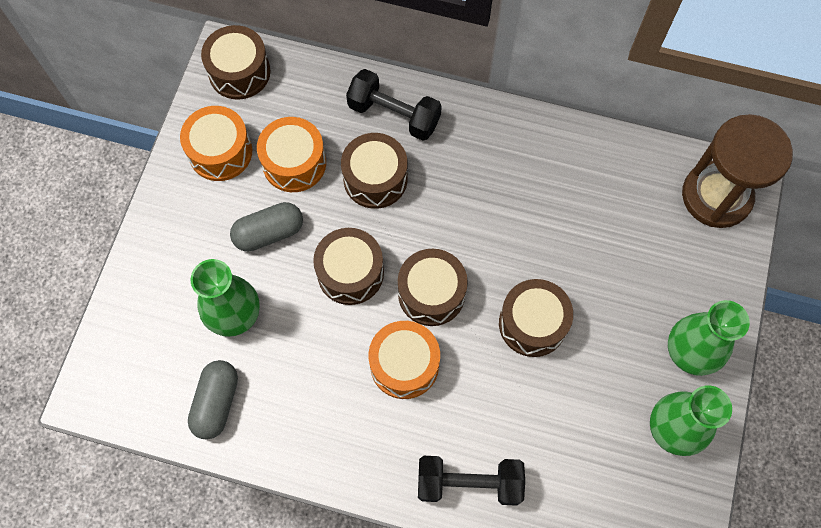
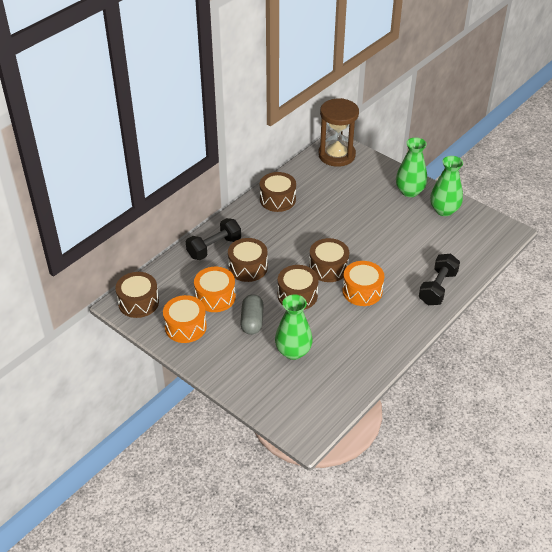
camera: 65 degrees left, 25 degrees down
(216, 403) = (342, 375): grey capsule -> none
(532, 323) = (366, 237): brown drum -> brown drum (277, 199)

